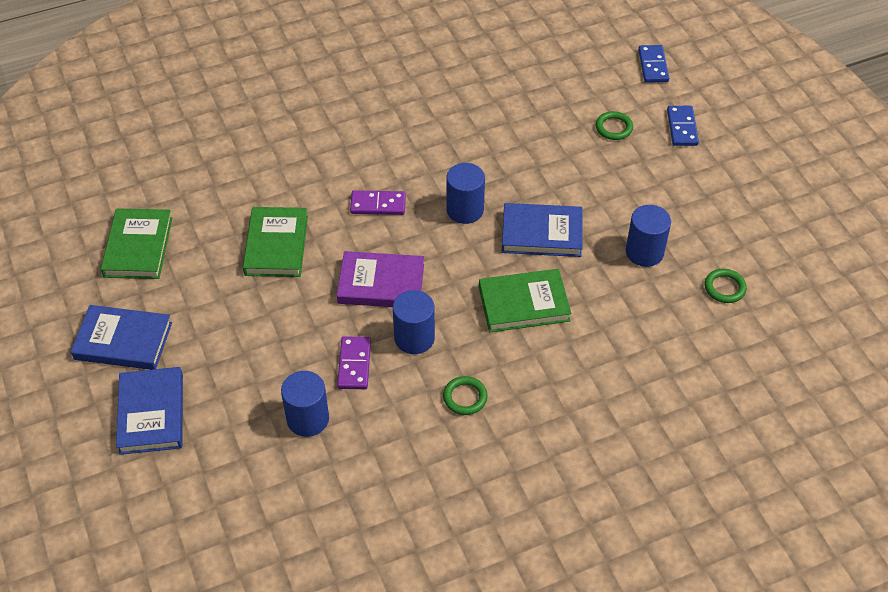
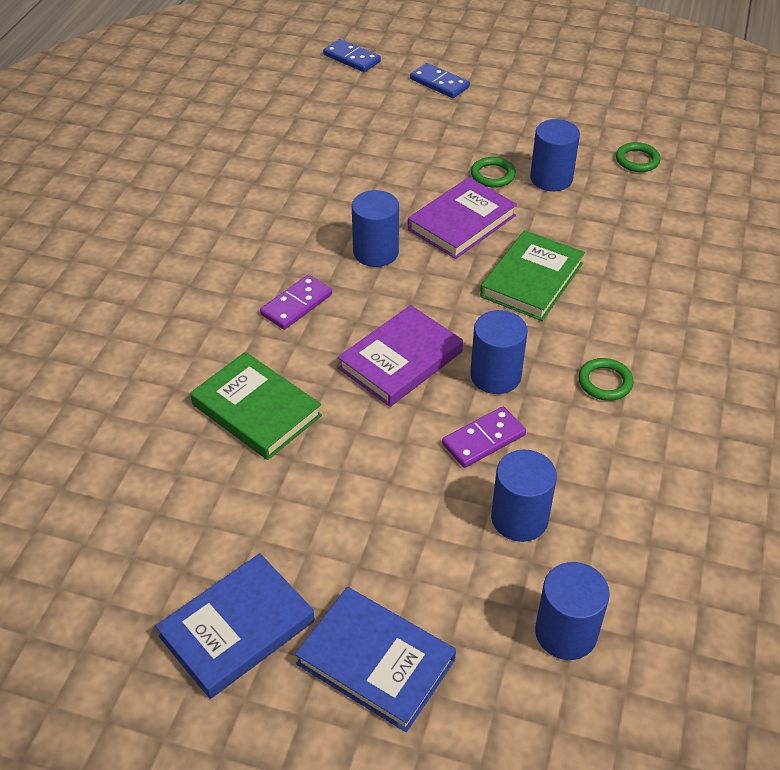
camera: 50 degrees left, 5 degrees down
(138, 247) = (112, 532): green book -> none
(243, 489) = (566, 632): none -> blue cylinder
(354, 364) = (483, 440): purple domino -> purple domino turned 75 degrees counterclockwise
(541, 233) = (461, 222): blue book -> purple book
(614, 128) = (392, 116): green ring -> green ring (492, 175)

